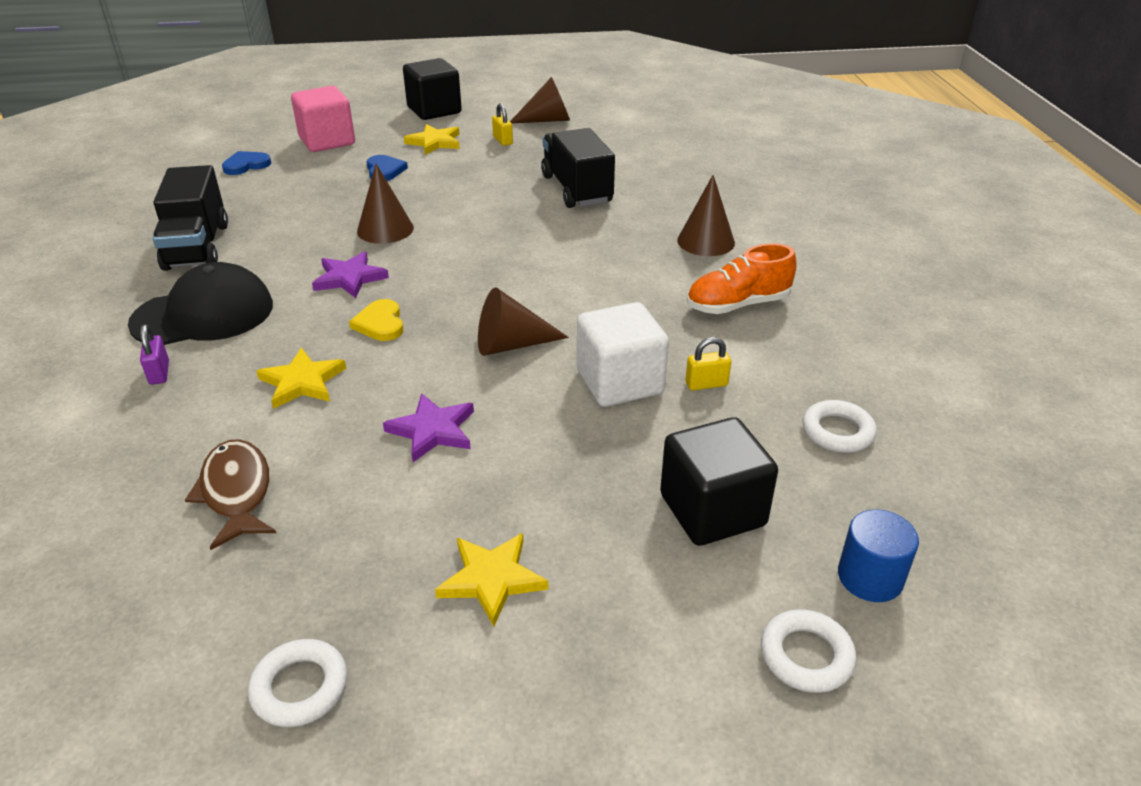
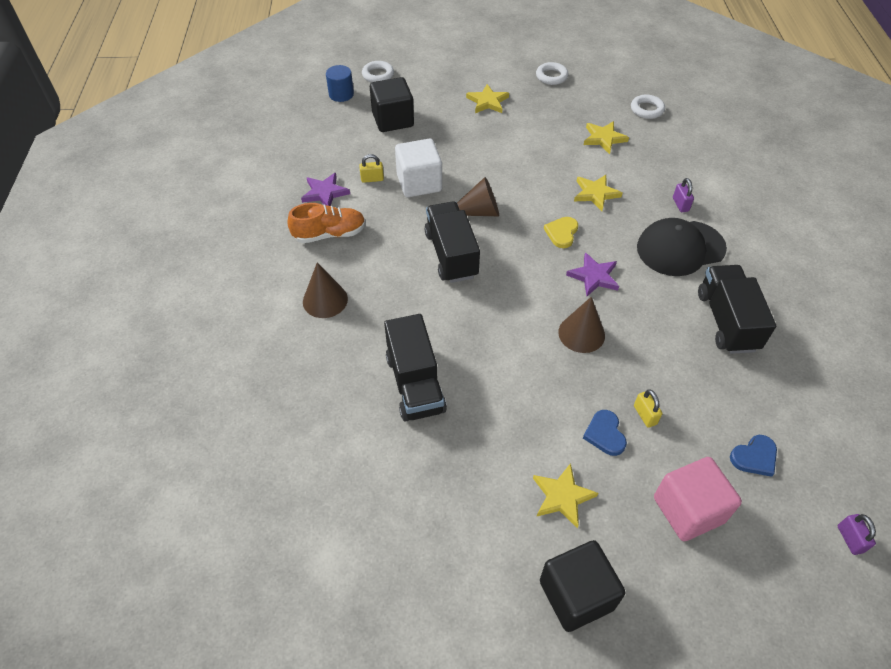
camera: 175 degrees left, 15 degrees up
(199, 135) = (850, 539): none -> purple padlock
(236, 492) = (604, 138): brown fish -> yellow star
(380, 323) = (562, 233): yellow heart -> yellow heart turned 150 degrees counterclockwise
(432, 430) = (519, 162): purple star -> purple star (325, 193)
(503, 140) = (484, 495): yellow padlock -> yellow padlock (645, 415)
(547, 120) = (429, 549): brown cone -> none
(550, 291) = (451, 255): none -> black truck
(837, 432) = (318, 150): white ring -> white ring (647, 109)

